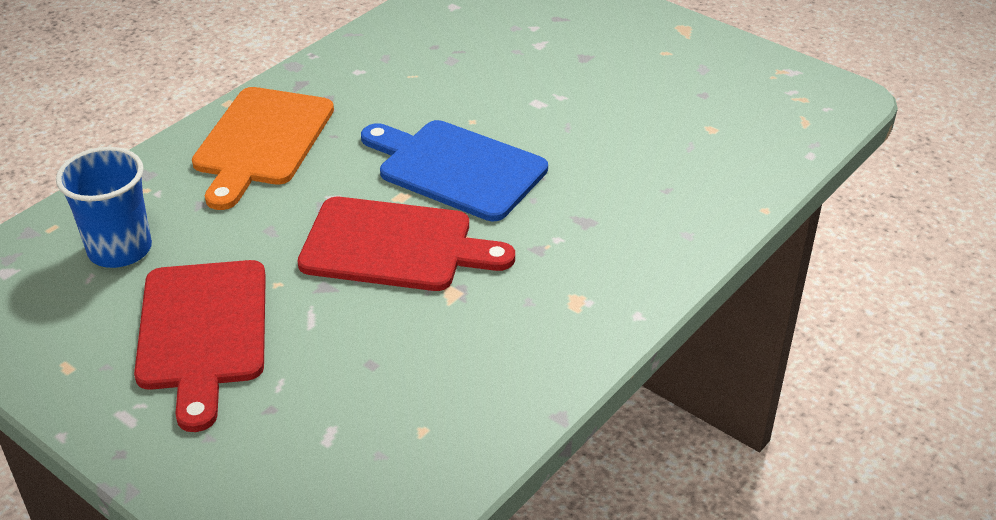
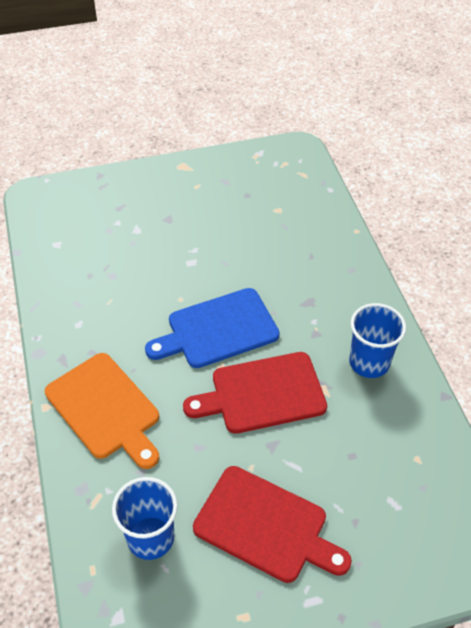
camera: 55 degrees left, 10 degrees up
(395, 246) = (262, 394): red cutting board -> red cutting board turned 150 degrees counterclockwise
(541, 317) = (369, 362): none -> blue cup

